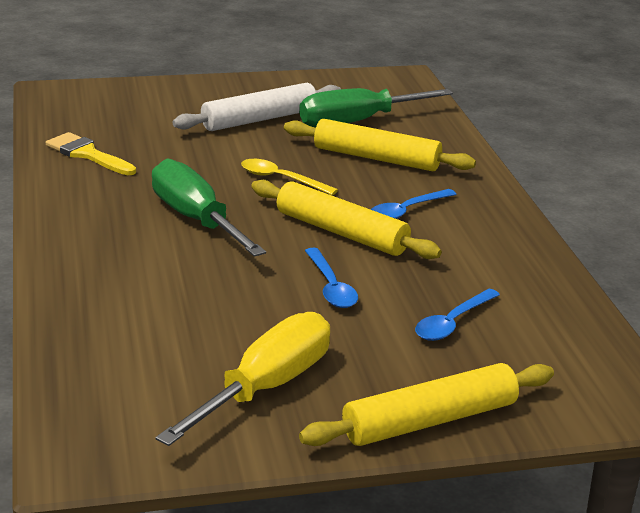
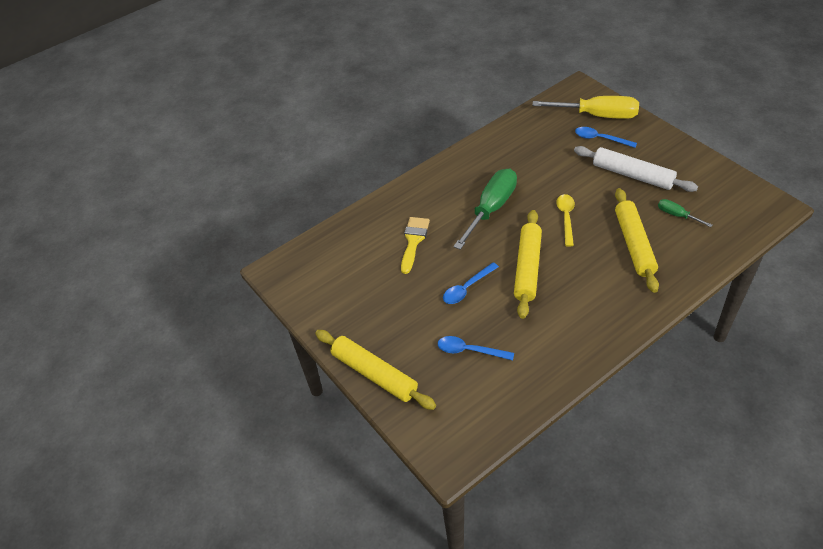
camera: 70 degrees right, 20 degrees up
(87, 154) = (522, 138): yellow brush -> yellow brush (413, 241)
(266, 387) = (362, 304): yellow screwdriver -> yellow screwdriver (597, 115)
(357, 121) = (677, 215): green screwdriver -> green screwdriver, size x0.48
(406, 211) = (578, 284): blue spoon -> blue spoon (600, 139)

